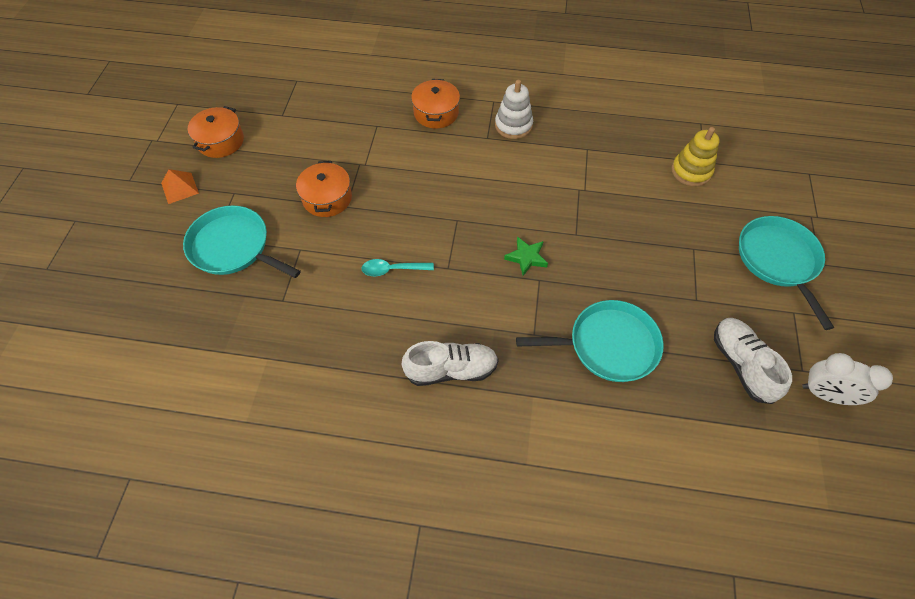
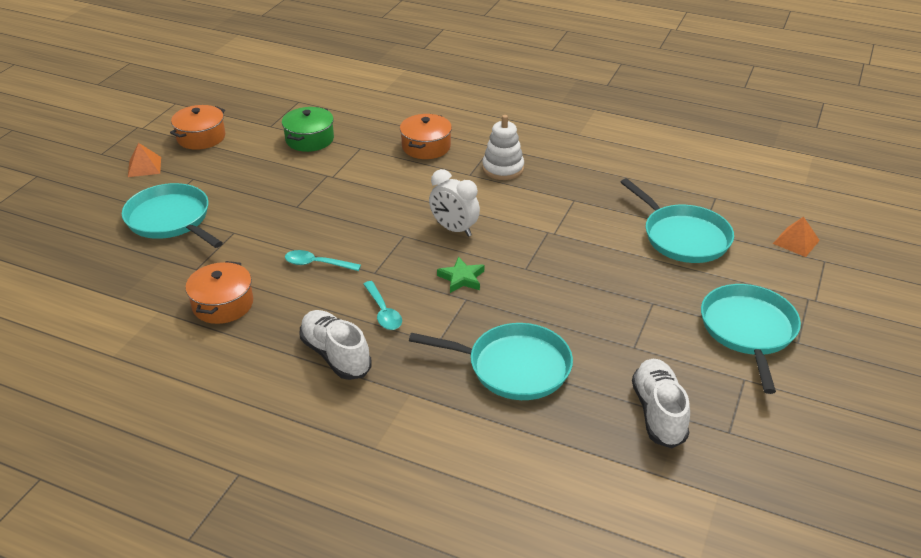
camera: 15 degrees right, 20 degrees down
(326, 124) = (309, 139): none -> green pot
(327, 198) = (281, 197): orange pot -> orange pot (223, 304)
(451, 370) = (335, 355): white shoe -> white shoe turned 135 degrees counterclockwise
(474, 311) = (383, 312): none -> turquoise spoon
(691, 171) = (683, 237): yellow stacking toy -> turquoise pan
(780, 158) = (796, 242): none -> orange pyramid
(825, 394) = (746, 458): white clock -> white clock (454, 229)

